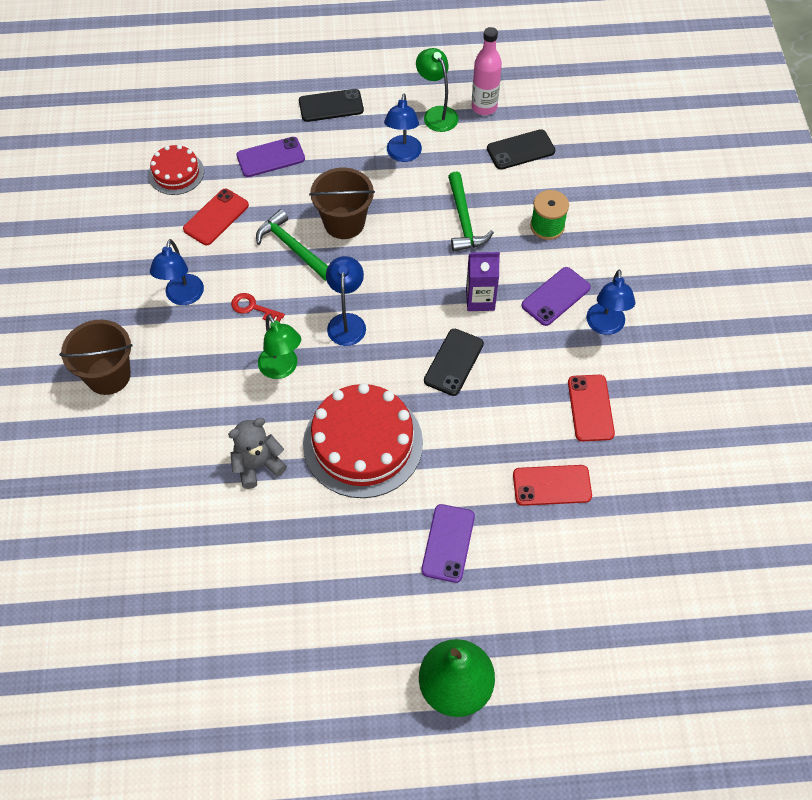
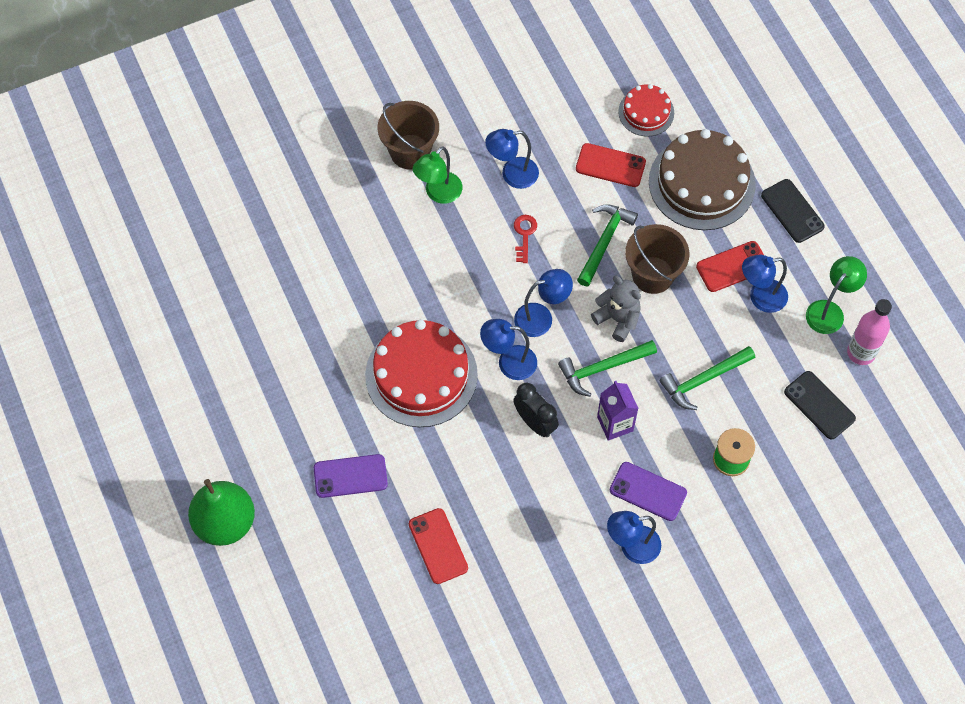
camera: 70 degrees right, 5 degrees up
(258, 465) = (369, 300): grey teddy bear -> grey teddy bear (617, 319)
(270, 157) = (702, 183): purple phone -> brown cake
(282, 369) = (470, 283): green lamp -> green lamp (438, 194)
(382, 364) = (509, 362): none -> blue lamp
(420, 291) = (602, 368): none -> green hammer
(453, 362) = (535, 423): black phone -> black clock
(590, 408) = (533, 558): red phone -> red phone (732, 267)

